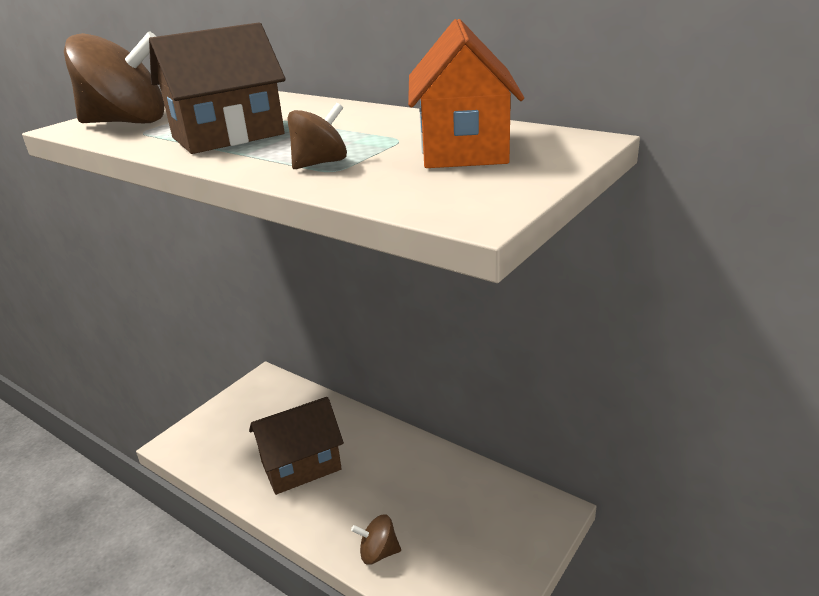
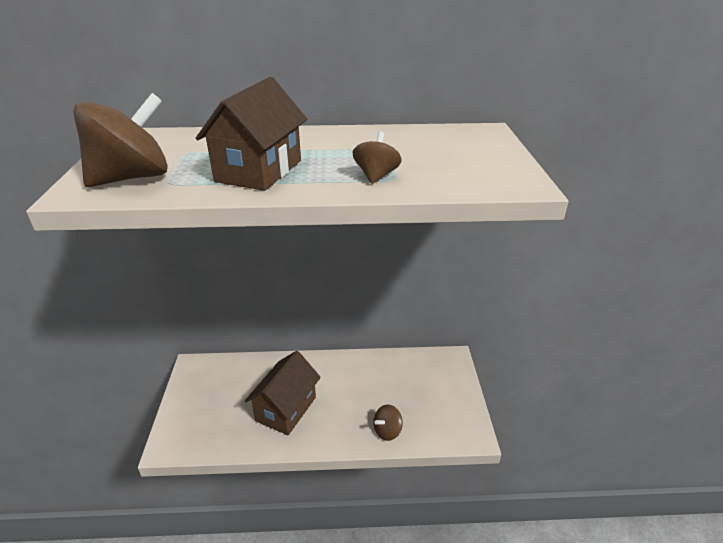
camera: 40 degrees left, 5 degrees up
(463, 148) = (438, 148): orange house -> none

